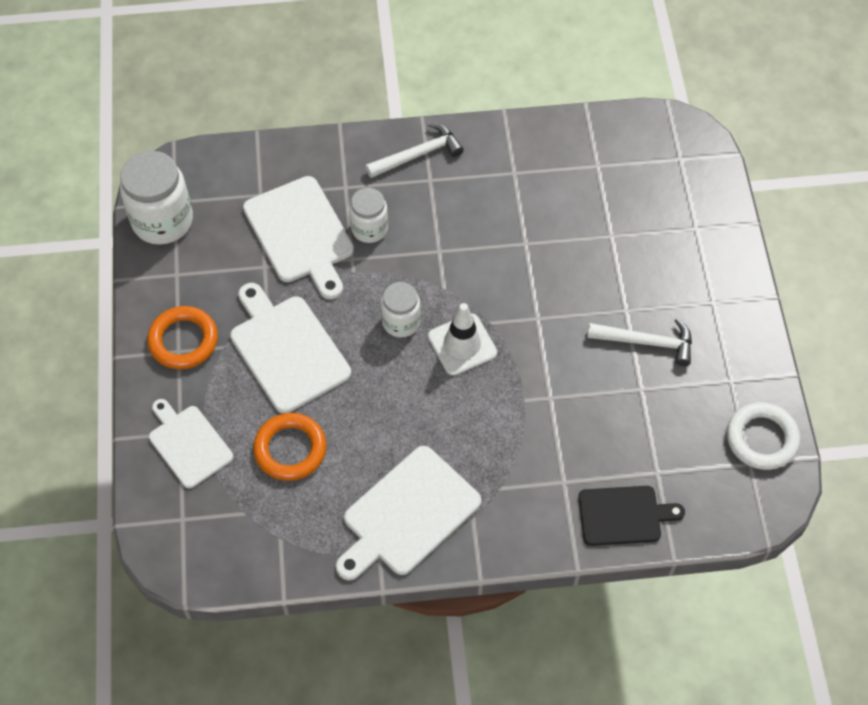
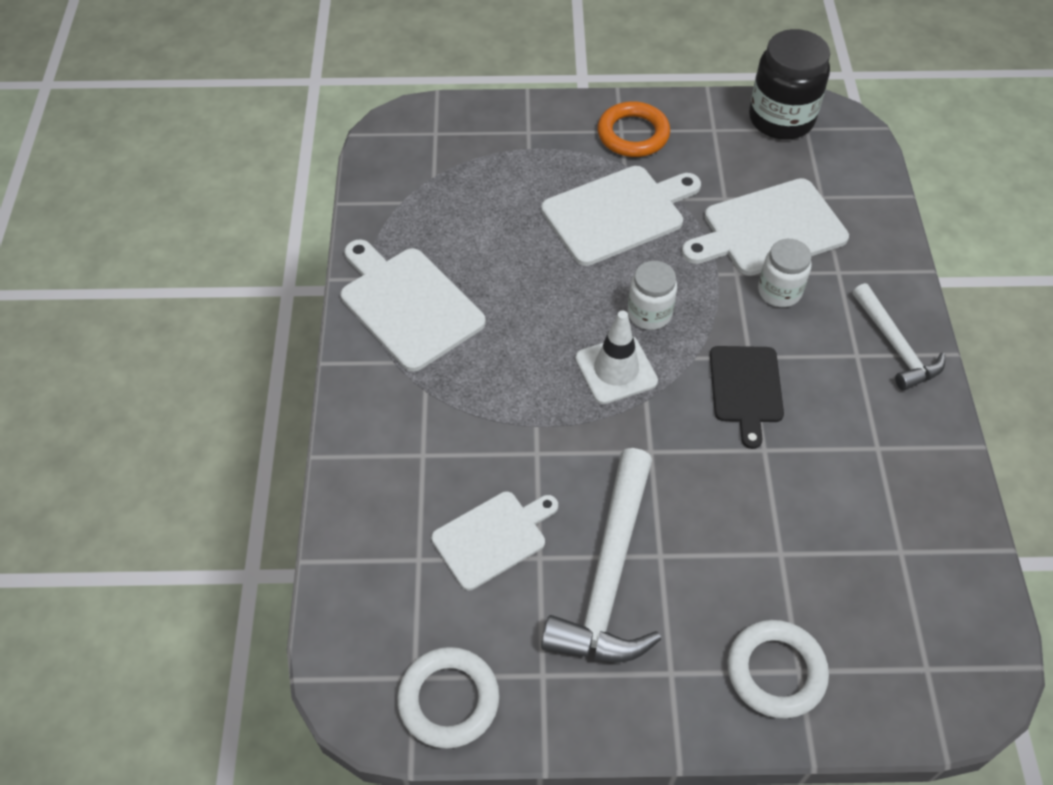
camera: 95 degrees right, 5 degrees down
(162, 221) = (781, 119): white jar -> black jar
(188, 444) = (515, 137): white cutting board -> white cutting board (493, 537)
(290, 449) = (498, 212): orange ring -> none
(623, 515) = (368, 513): black cutting board -> black cutting board (746, 388)
(647, 342) = (608, 575): white hammer -> white hammer, size x1.63
(699, 241) = (776, 671): none -> white ring

